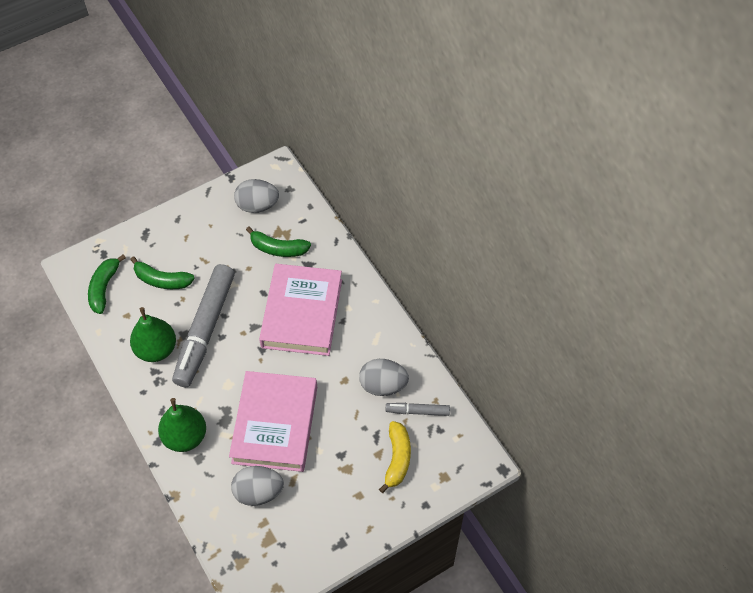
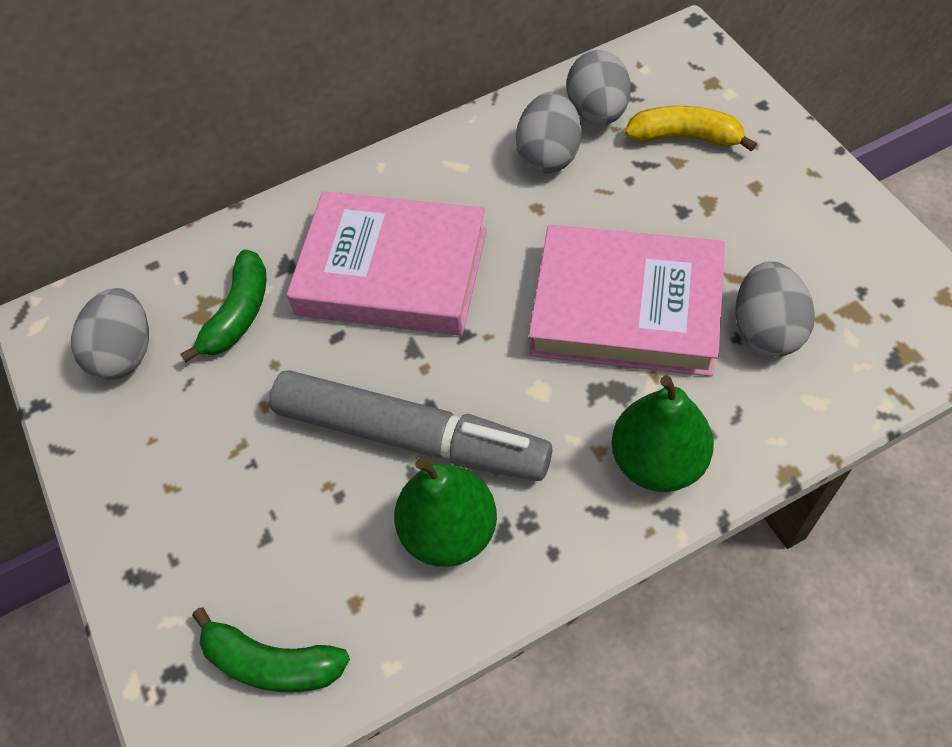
camera: 80 degrees left, 0 degrees up
(162, 280) = (273, 531): green banana -> none
(417, 411) = (597, 112): grey marker -> grey egg

